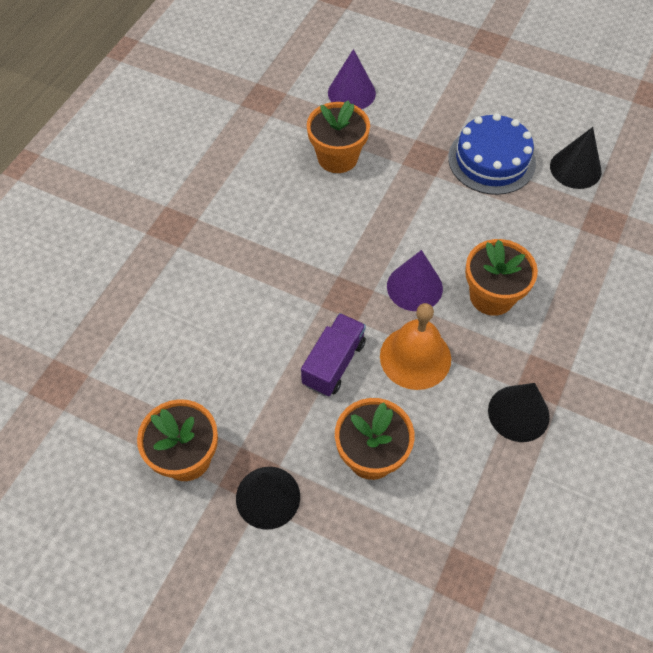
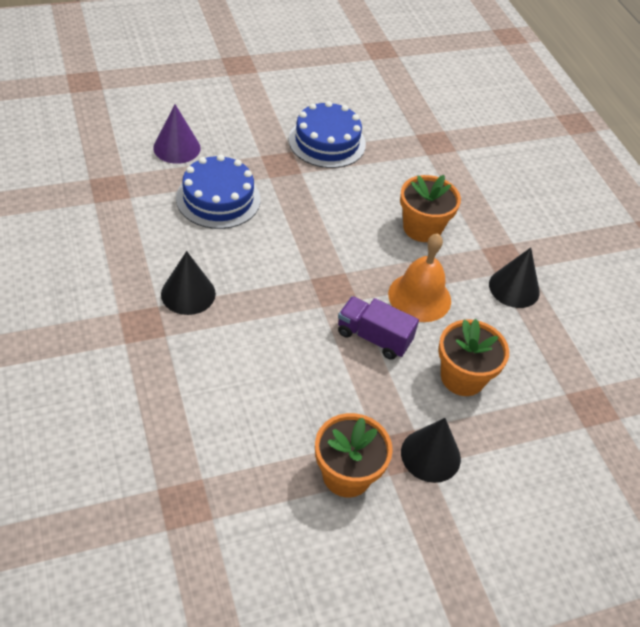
camera: 50 degrees left, 10 degrees down
(334, 363) = (373, 337): purple truck -> purple truck turned 45 degrees counterclockwise
(337, 157) = (218, 198): orange flower pot -> blue cake
(414, 287) = (369, 253): purple cone -> none
(575, 168) = (384, 119): black cone -> black cone (188, 293)

